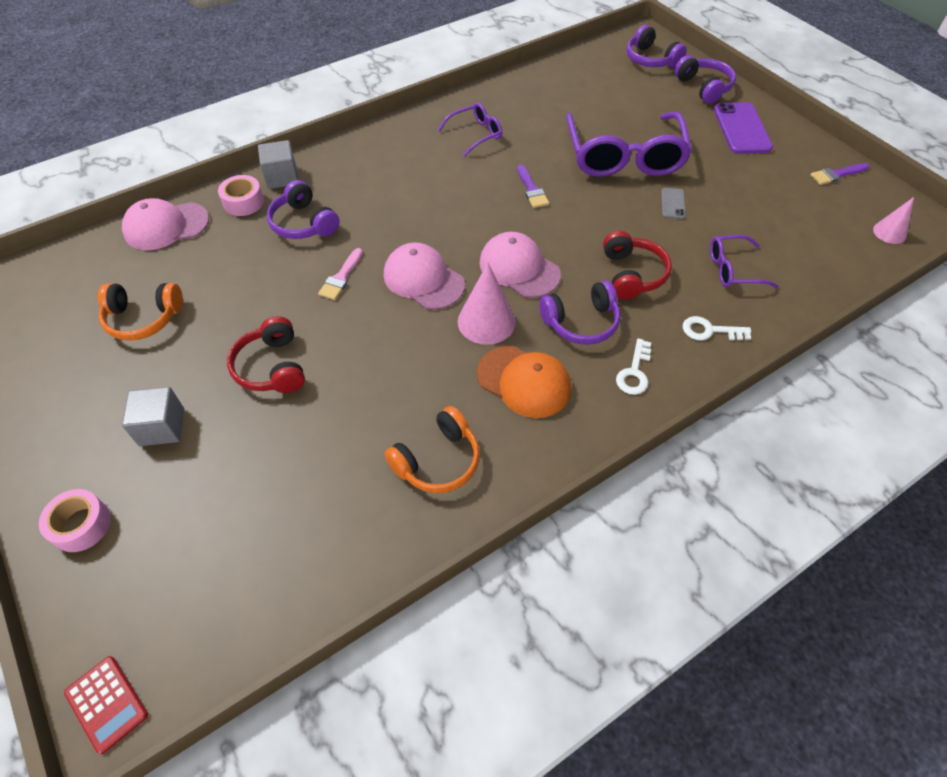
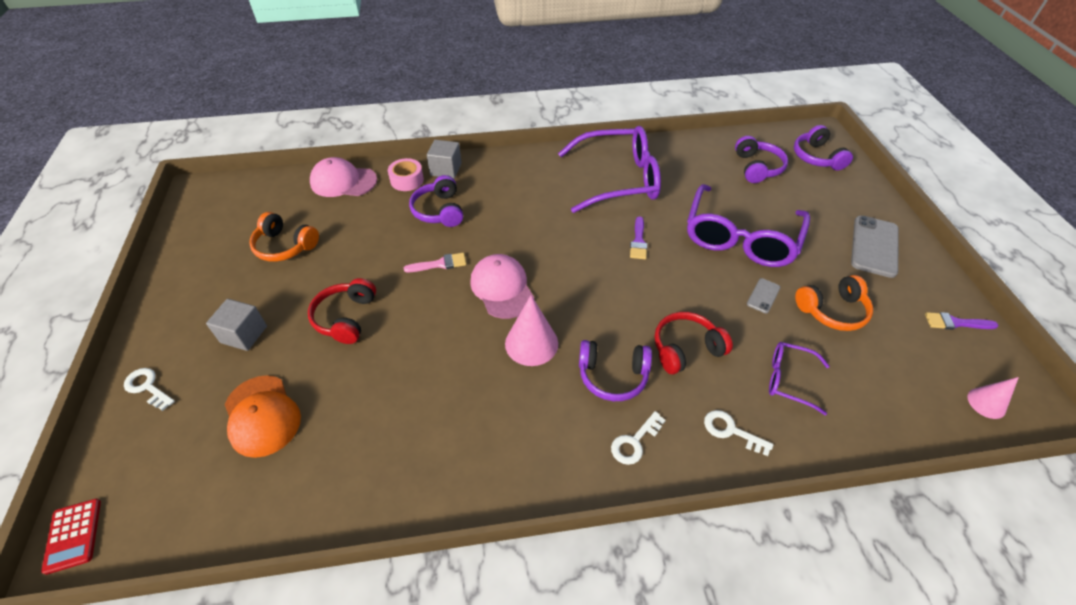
camera: 25 degrees right, 5 degrees down
(81, 525) = (147, 387): pink tape -> white key
(341, 277) = (440, 264): pink brush -> pink brush turned 150 degrees counterclockwise
(438, 461) = (419, 450): orange headphones -> orange headphones (832, 311)
(475, 134) = (618, 179): purple glasses -> purple glasses, size x2.04
(519, 268) = (587, 306): pink cap -> none
(524, 381) = (531, 410): orange cap -> orange cap (262, 416)
(632, 274) = (685, 349): red headphones -> red headphones turned 135 degrees counterclockwise
(704, 87) = (856, 196): purple headphones -> purple headphones (757, 167)
(741, 129) = (874, 246): purple phone -> grey phone

